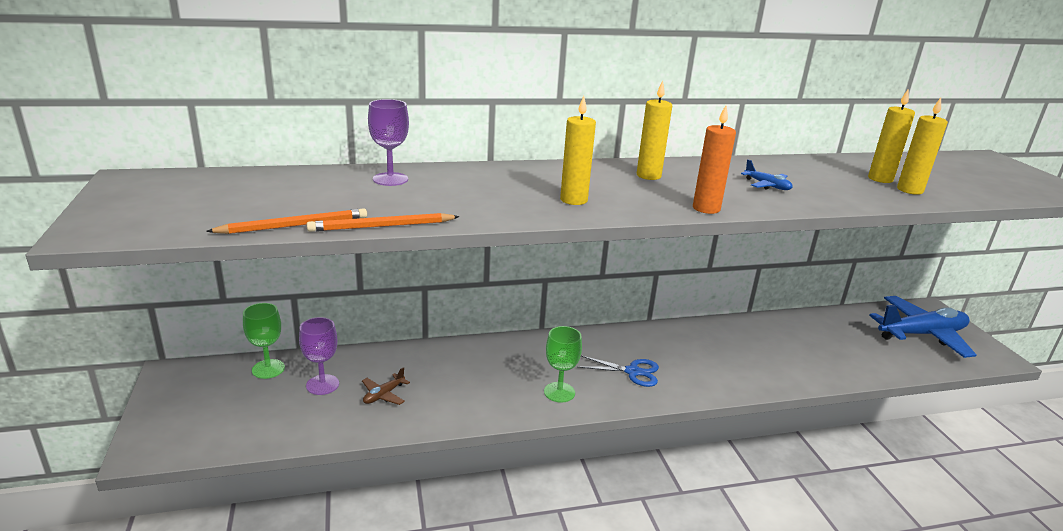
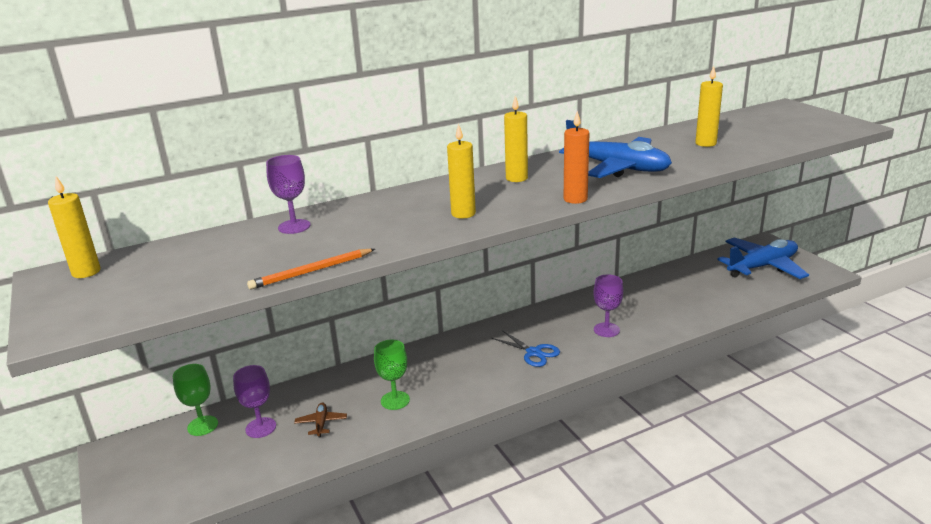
camera: 10 degrees left, 0 degrees up
(294, 226) = (234, 287): orange pencil -> none
(383, 395) = (321, 423): brown plane -> brown plane turned 150 degrees clockwise
(559, 392) = (476, 384): green goblet -> green goblet (395, 400)
(632, 372) = (533, 352): blue scissors -> blue scissors turned 45 degrees clockwise
(721, 365) = (606, 330): none -> purple goblet
(767, 185) = (617, 168): blue plane -> blue plane, size x2.44
(909, 190) = (731, 149): yellow candle -> yellow candle (86, 272)

